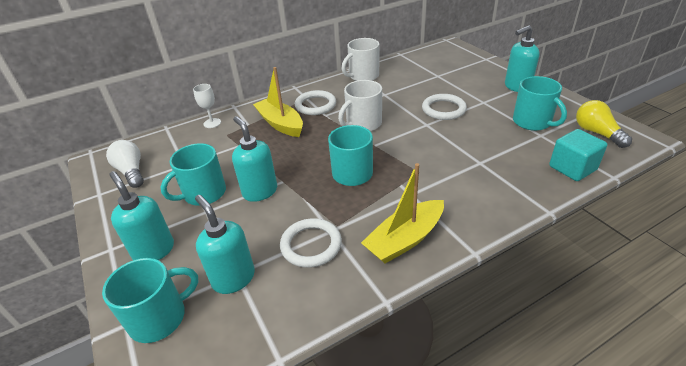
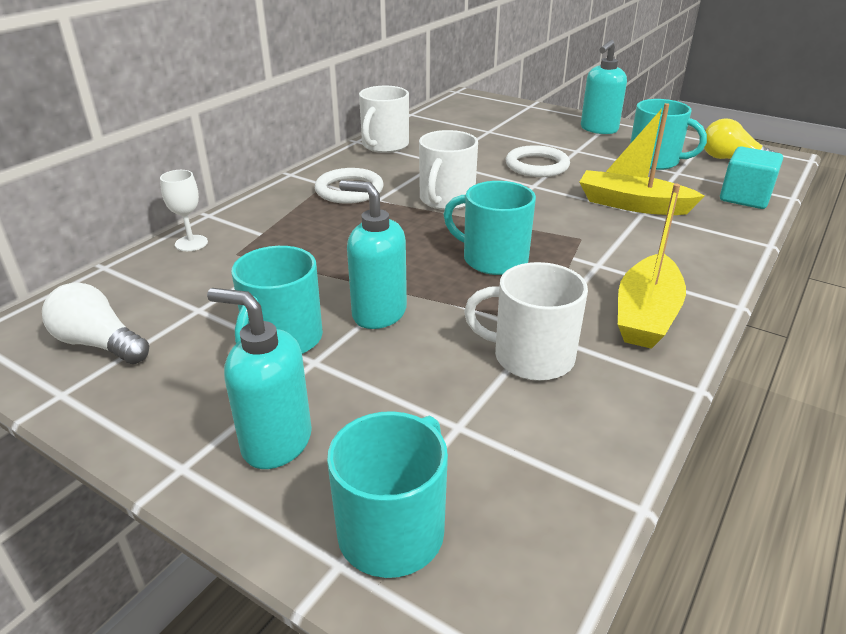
camera: 30 degrees left, 5 degrees down
(233, 278) = (460, 434): turquoise soap dispenser -> none
(280, 124) = (317, 222): yellow boat -> yellow boat (632, 204)
(311, 245) = (531, 357): white ring -> white mug

